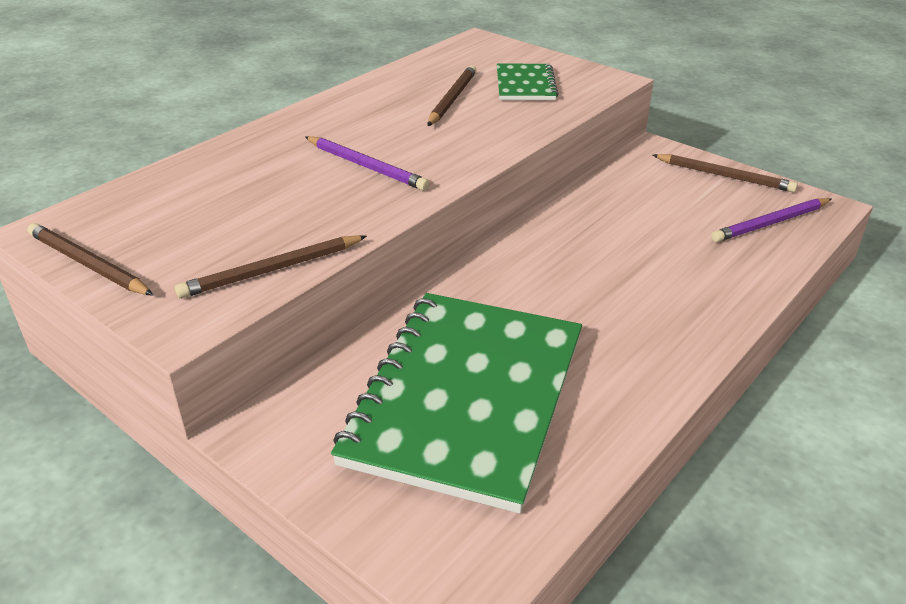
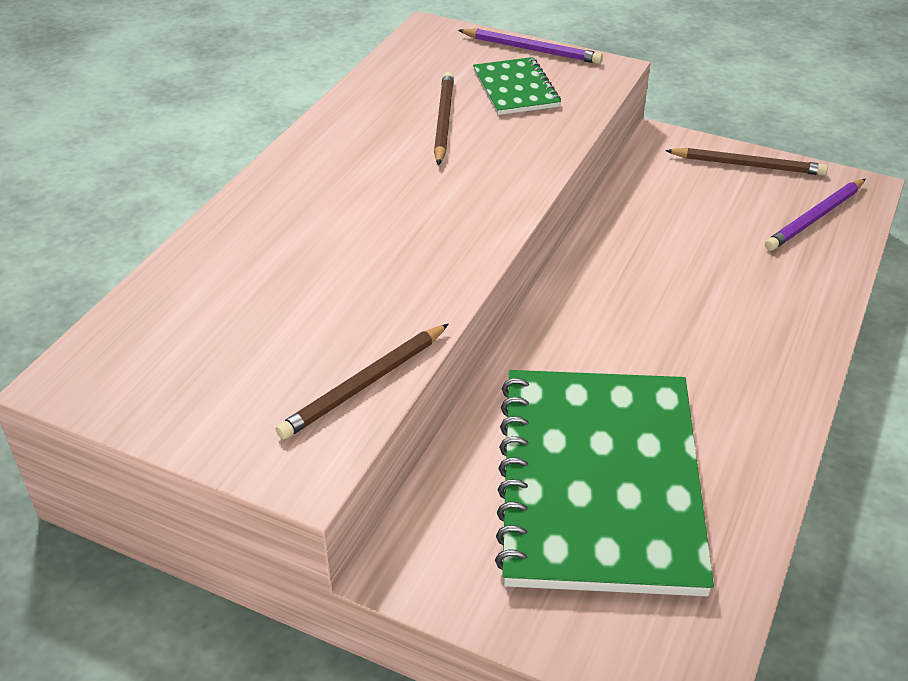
camera: 15 degrees left, 5 degrees up
(88, 264) = (150, 416): brown pencil -> none
(366, 166) = (394, 230): purple pencil -> purple pencil (531, 50)

